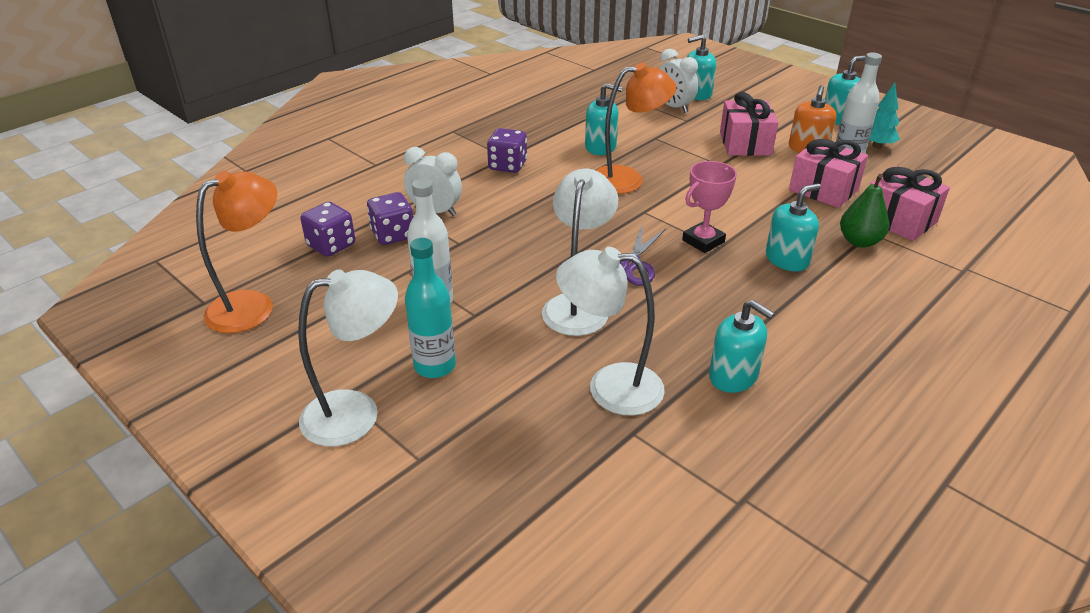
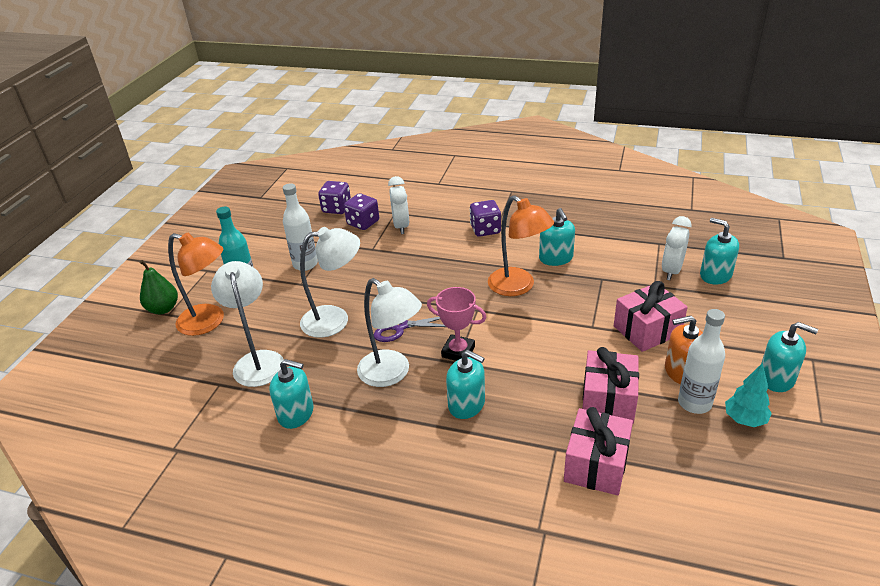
camera: 65 degrees right, 0 degrees up
(253, 305) = (265, 211): orange lamp -> orange lamp (209, 322)
(356, 413) = (195, 280): white lamp -> white lamp (392, 374)
(733, 376) = (296, 413): turquoise soap dispenser -> turquoise soap dispenser turned 90 degrees counterclockwise
(859, 241) = (532, 444): green pear -> green pear (163, 309)

